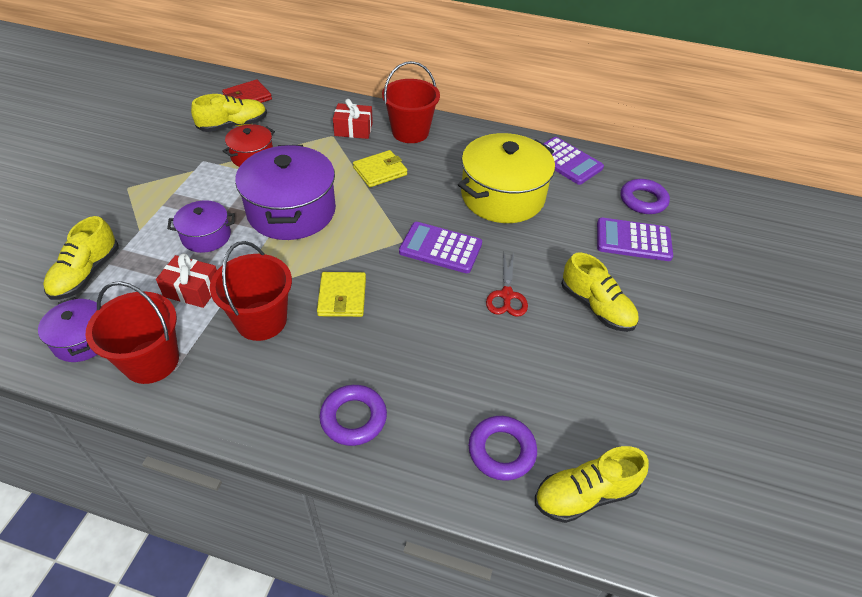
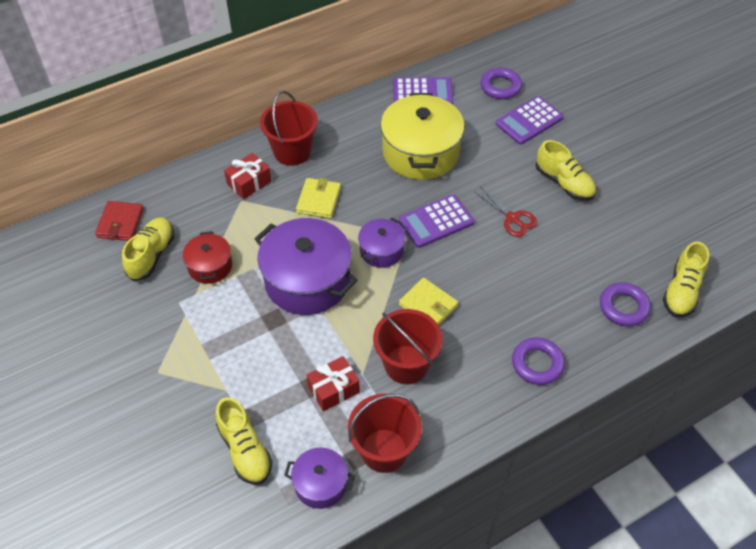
camera: 45 degrees left, 5 degrees up
(206, 236) = (280, 349): purple pot -> purple pot (381, 250)
(596, 307) = (564, 183): yellow shoe -> yellow shoe turned 45 degrees clockwise

